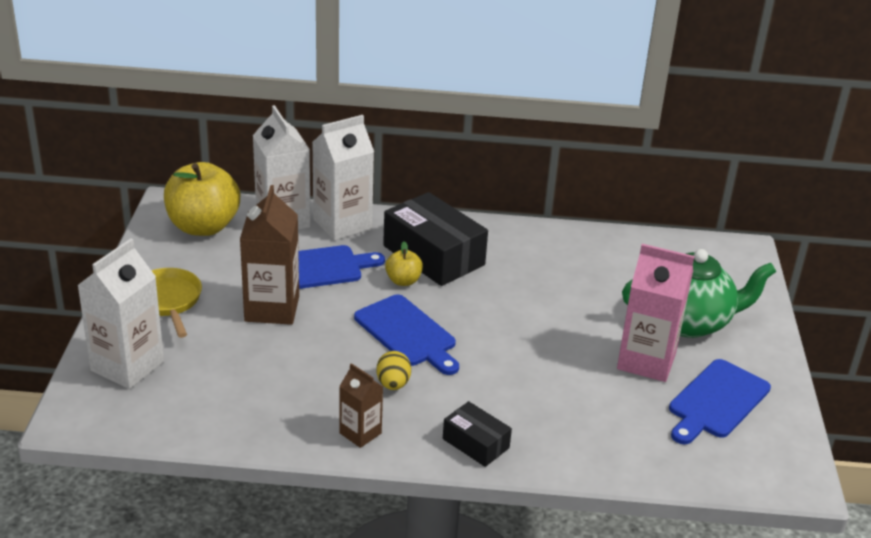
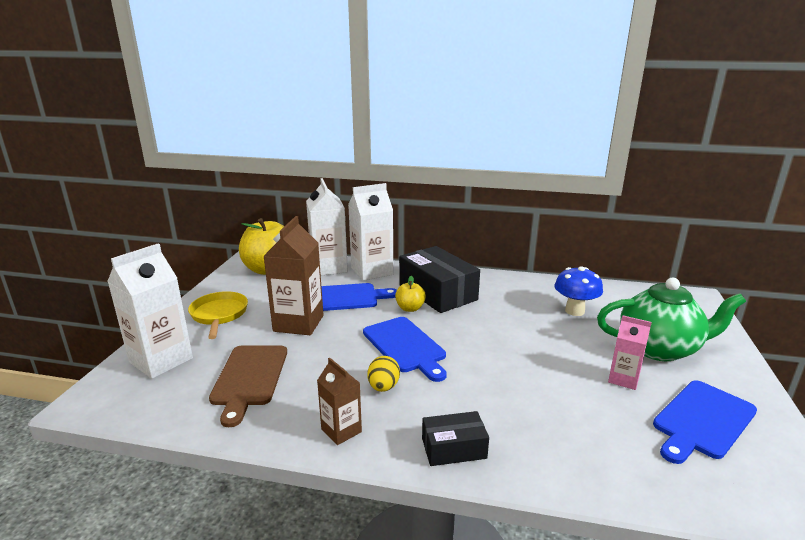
camera: 10 degrees right, 10 degrees down
(241, 382) = (249, 378): none -> brown cutting board
(476, 443) = (453, 448): black box -> black box turned 60 degrees counterclockwise
(600, 276) = (574, 311): none -> blue mushroom
(646, 361) = (623, 379): pink carton -> pink carton, size x0.56

